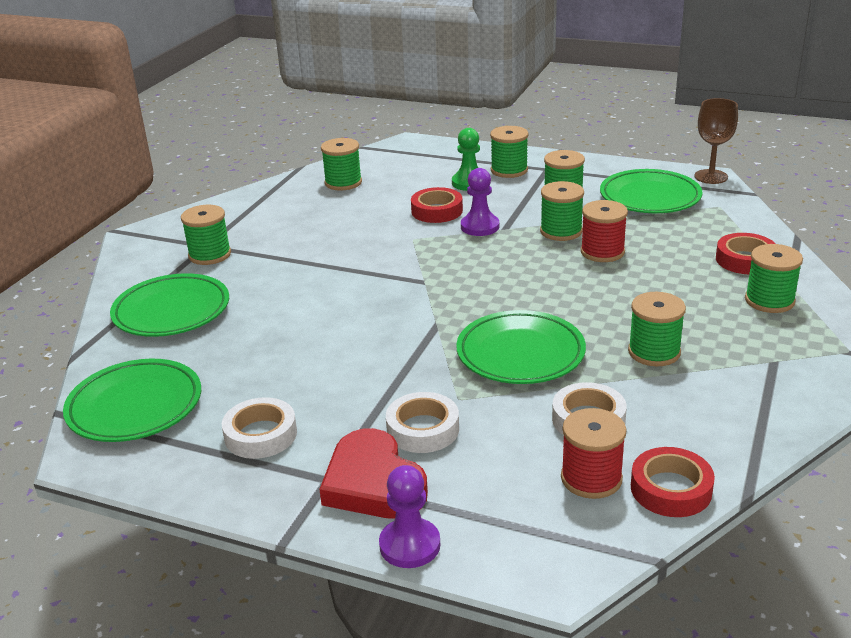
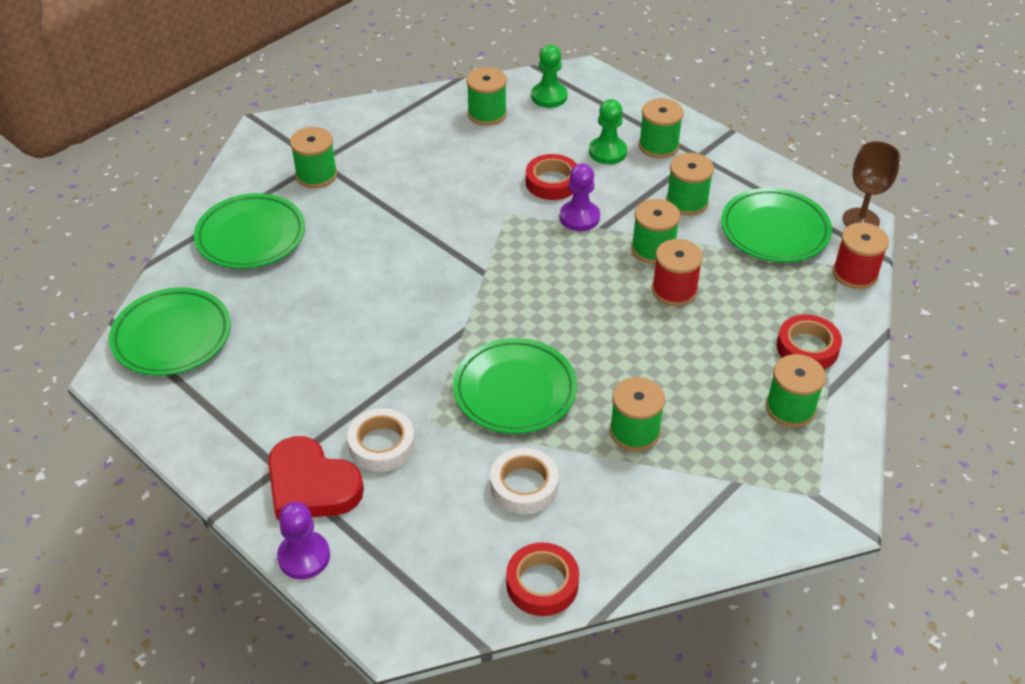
camera: 20 degrees right, 15 degrees up
(260, 435) = (252, 403): white tape -> none
(373, 483) = (311, 485): red heart -> red heart turned 45 degrees counterclockwise
(390, 161) = (549, 96): none -> green pawn
(591, 478) = (485, 548): red spool -> red spool (855, 273)

